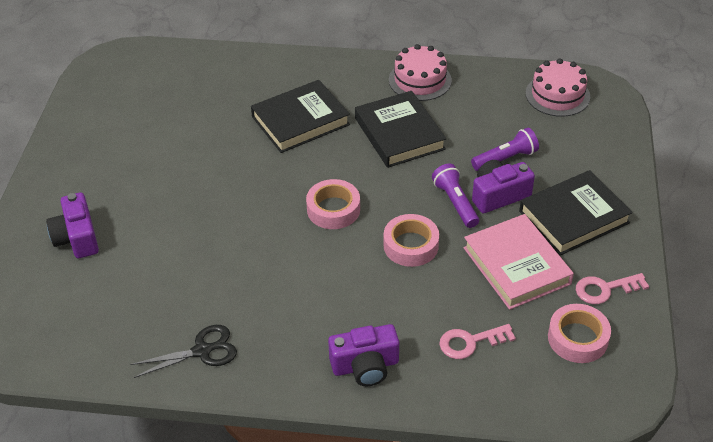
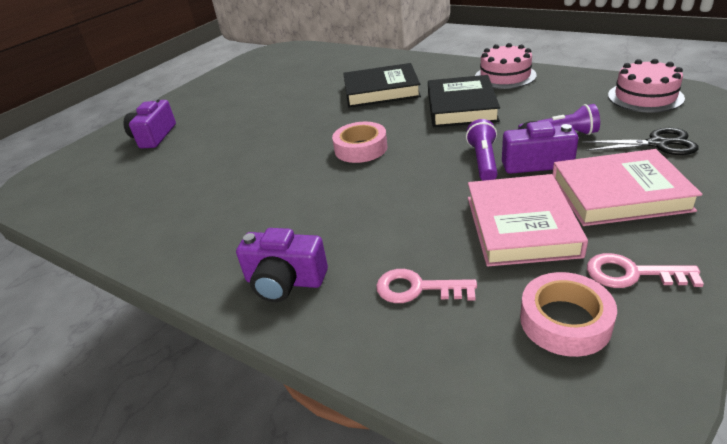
camera: 30 degrees right, 10 degrees down
(202, 351) = (156, 229): black scissors -> black scissors (657, 144)
(411, 245) = (413, 186): pink tape -> none
(573, 217) = (619, 193): black book -> pink book

